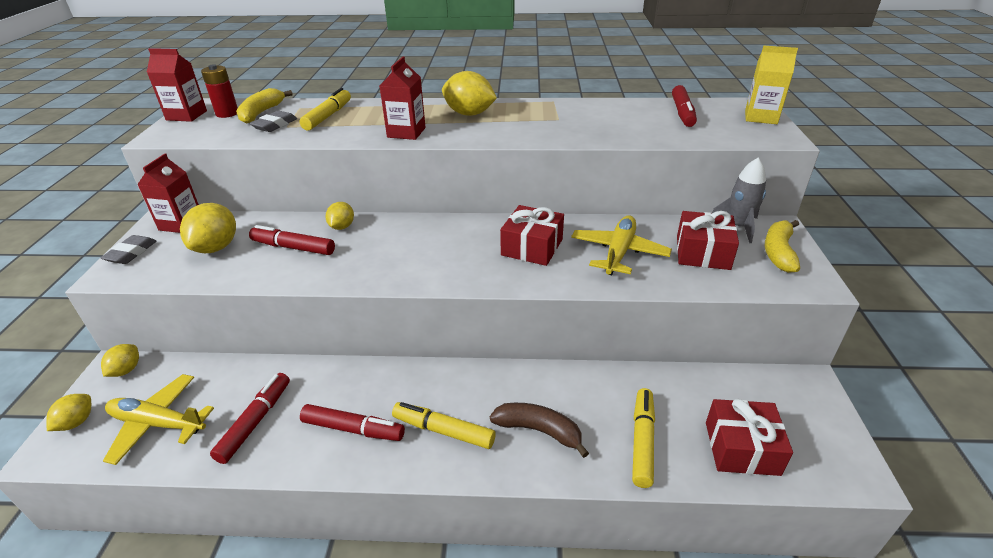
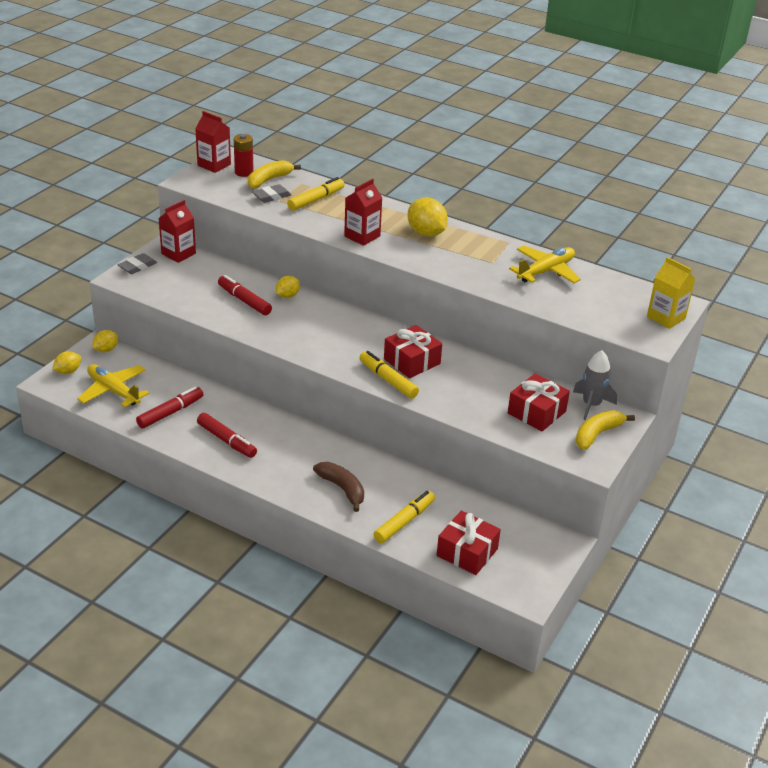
camera: 25 degrees right, 0 degrees up
(216, 247) = (193, 282): yellow lemon -> none
(444, 431) = (282, 464): yellow marker -> yellow marker (388, 380)
(618, 252) = (472, 389): yellow plane -> yellow plane (546, 271)
(682, 113) = (604, 290): red marker -> none

